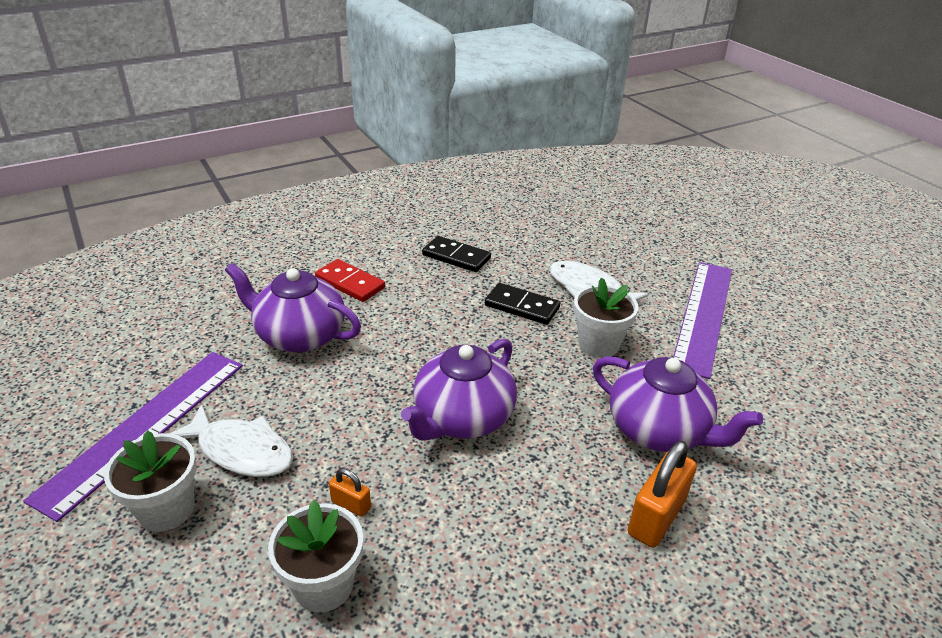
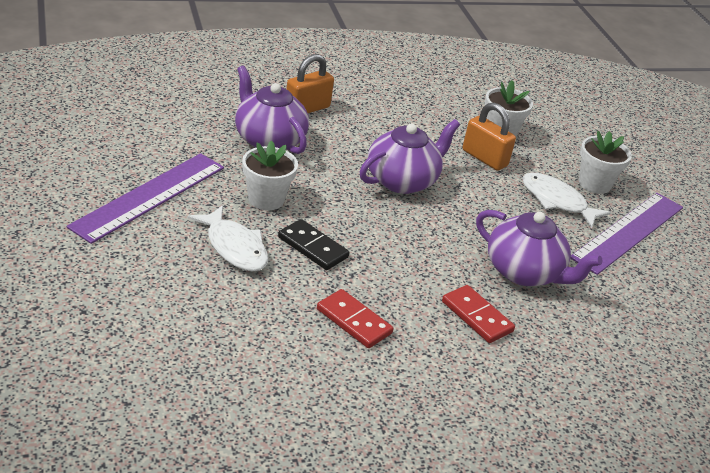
camera: 170 degrees left, 0 degrees up
(351, 504) = (484, 158): orange padlock -> orange padlock, size x1.95
(456, 257) = (354, 321): black domino -> red domino

